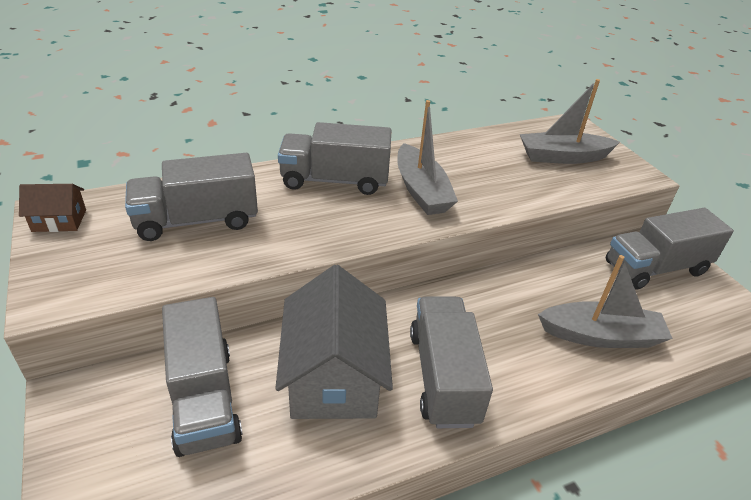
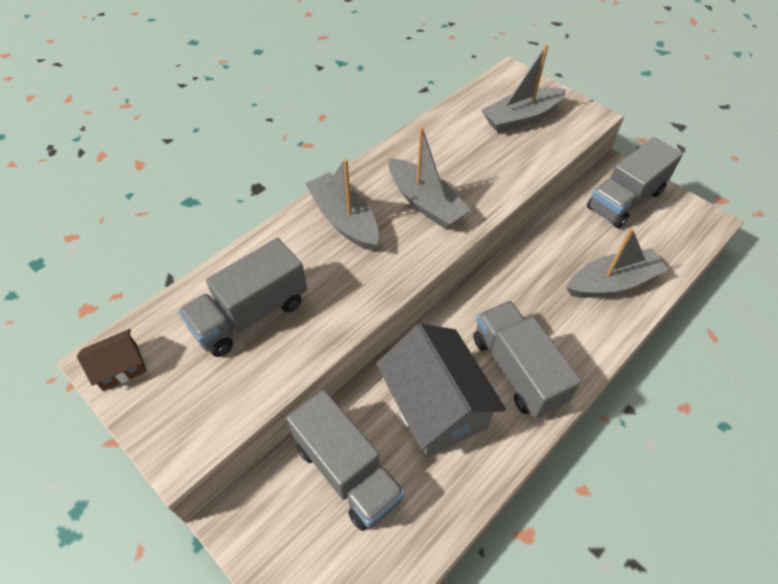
camera: 20 degrees left, 15 degrees up
(334, 180) = (344, 220): grey truck -> grey boat

